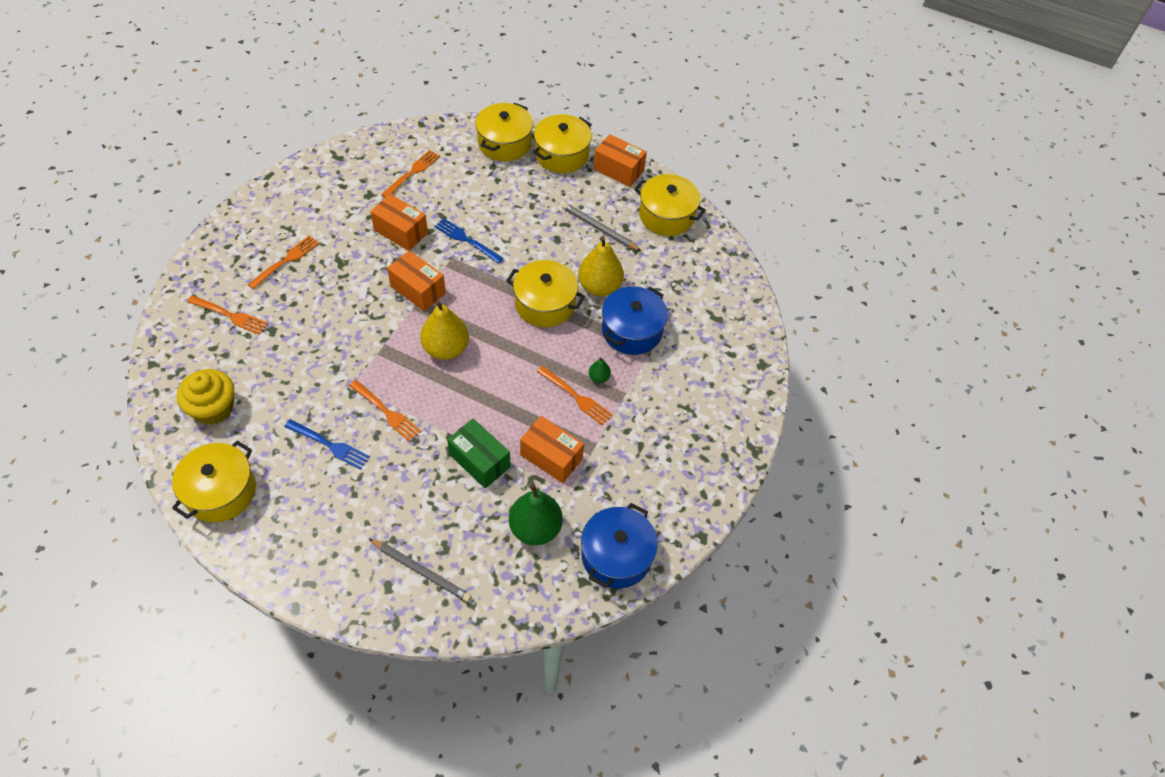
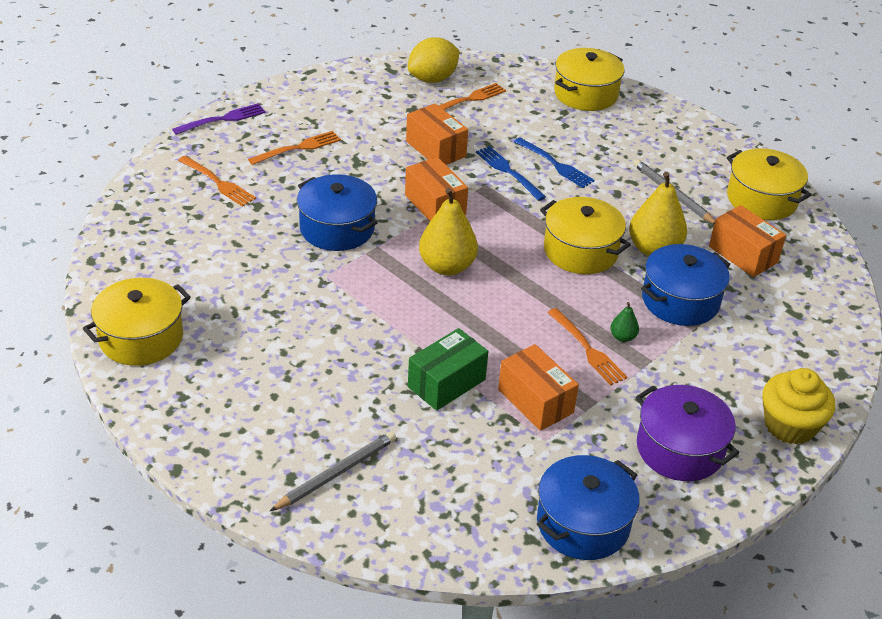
camera: 20 degrees right, 15 degrees down
(210, 247) = (222, 119): none -> purple fork
(213, 408) = (166, 260): yellow cupcake -> yellow cupcake (790, 425)
(329, 445) = (278, 325): blue fork -> blue fork (555, 164)
(346, 335) = (337, 228): none -> blue pot
(375, 158) = (432, 79): none -> yellow lemon
(386, 412) = (355, 309): orange fork -> none
(421, 571) = (336, 473): grey pencil -> grey pencil turned 90 degrees counterclockwise
(479, 461) = (446, 383): green box -> green box turned 75 degrees clockwise
(535, 528) = (490, 468): green pear -> none
(562, 155) = (650, 117): yellow pot -> none
(618, 170) = (715, 145): orange box -> orange box (743, 254)
(667, 467) = (680, 449): none -> purple pot

